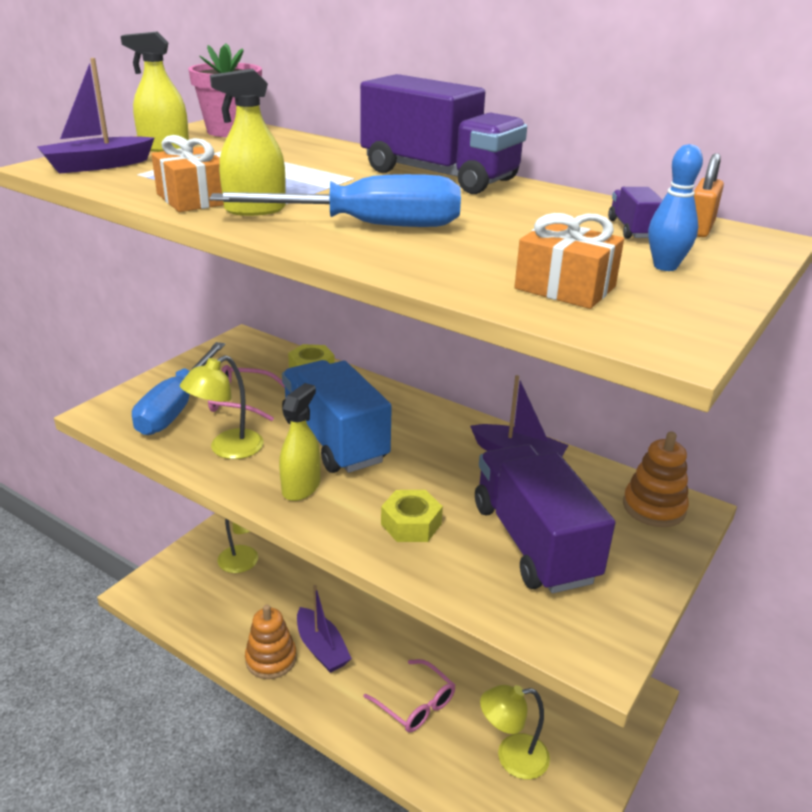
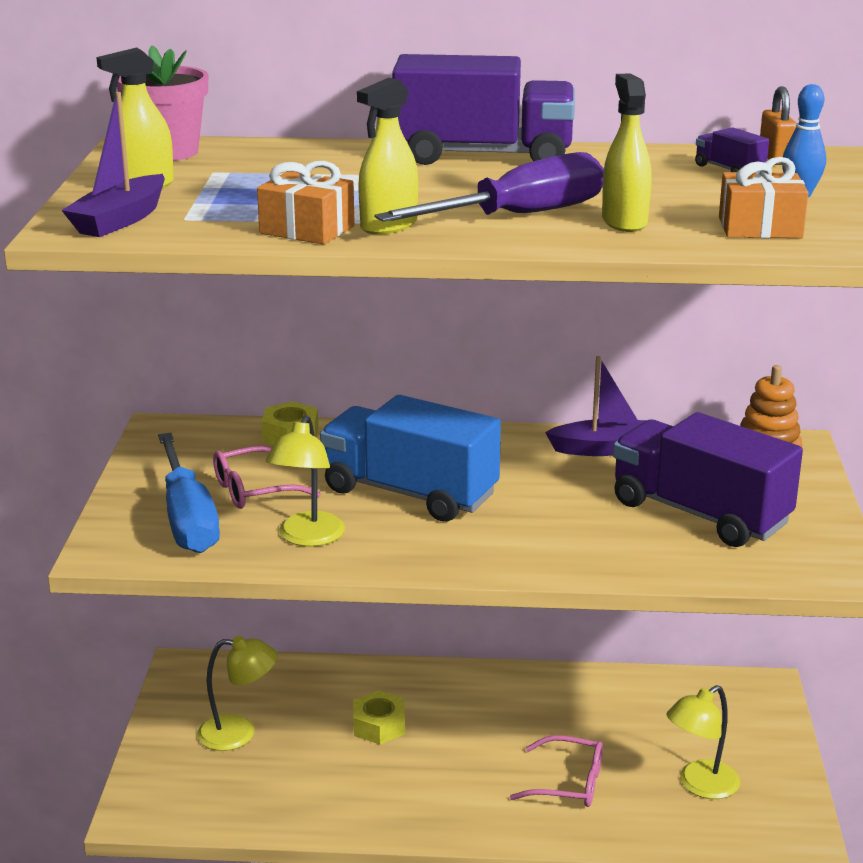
camera: 30 degrees left, 5 degrees down
(271, 659) = (374, 810): orange stacking toy -> none
(301, 487) = (433, 544): yellow spray bottle -> yellow spray bottle (624, 222)
(321, 648) = (420, 777): purple boat -> none
(368, 225) = (519, 216): blue screwdriver -> purple screwdriver
(411, 524) = (578, 537): yellow nut -> yellow nut (379, 726)

